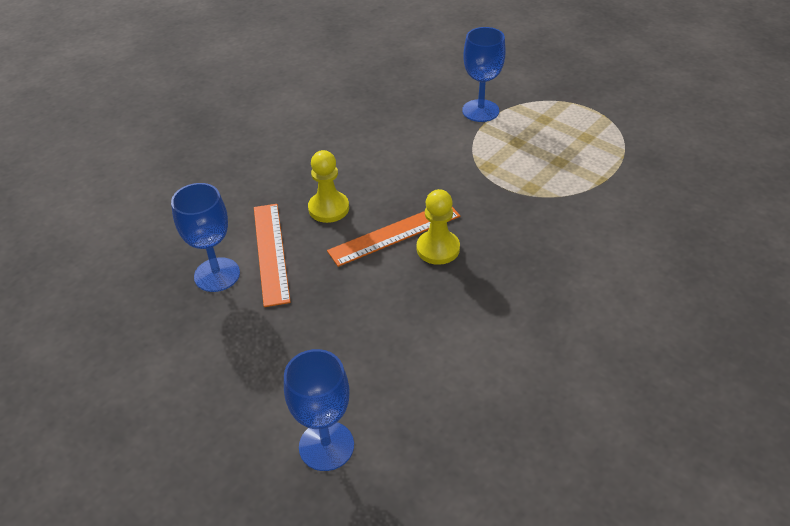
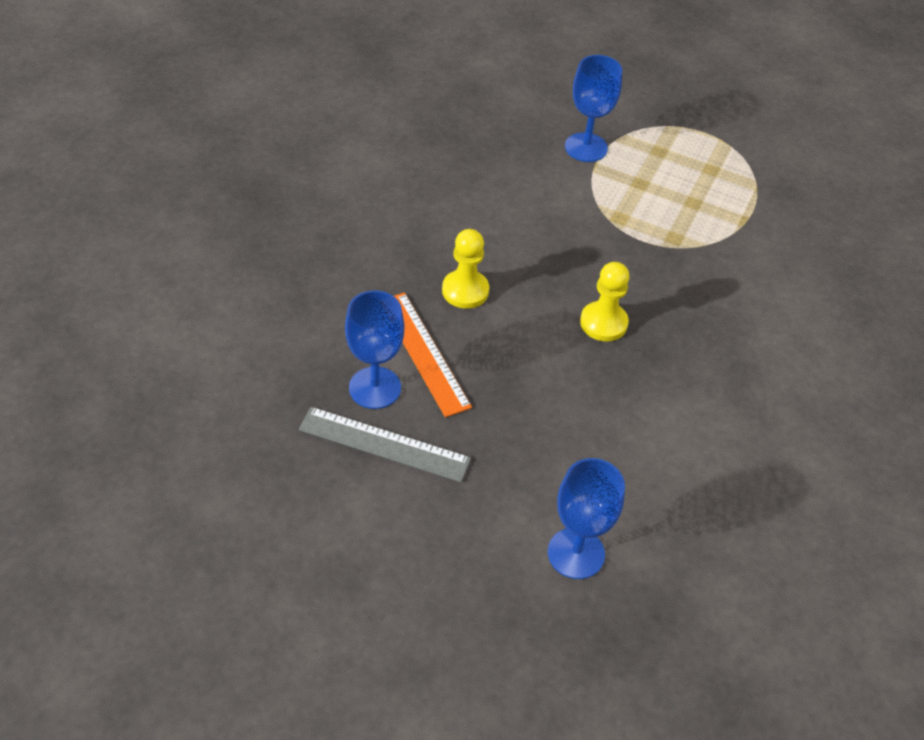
camera: 20 degrees left, 5 degrees up
(202, 321) = (384, 444): none -> grey ruler
(395, 233) = (550, 311): orange ruler -> none

